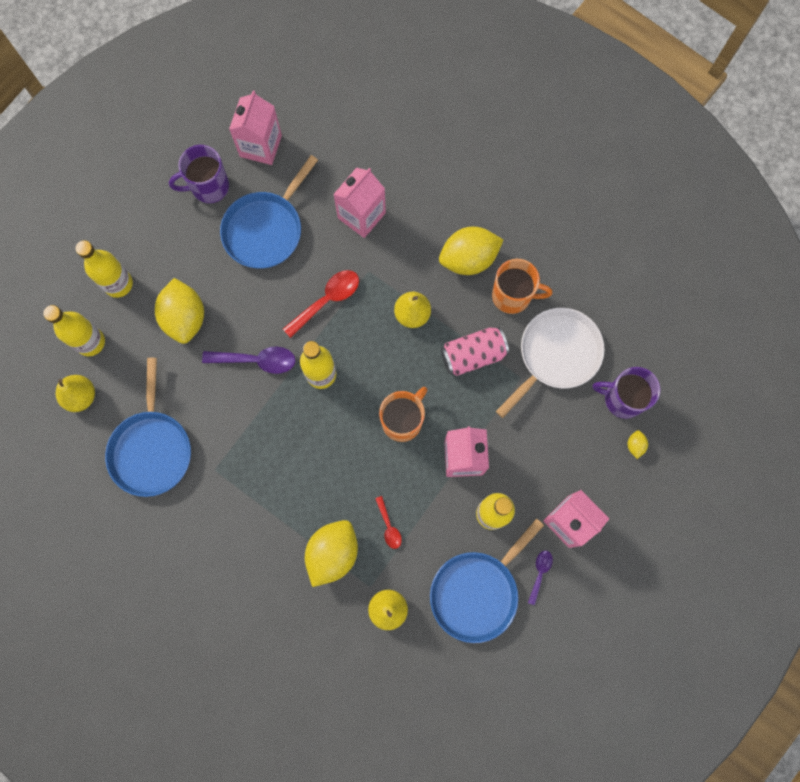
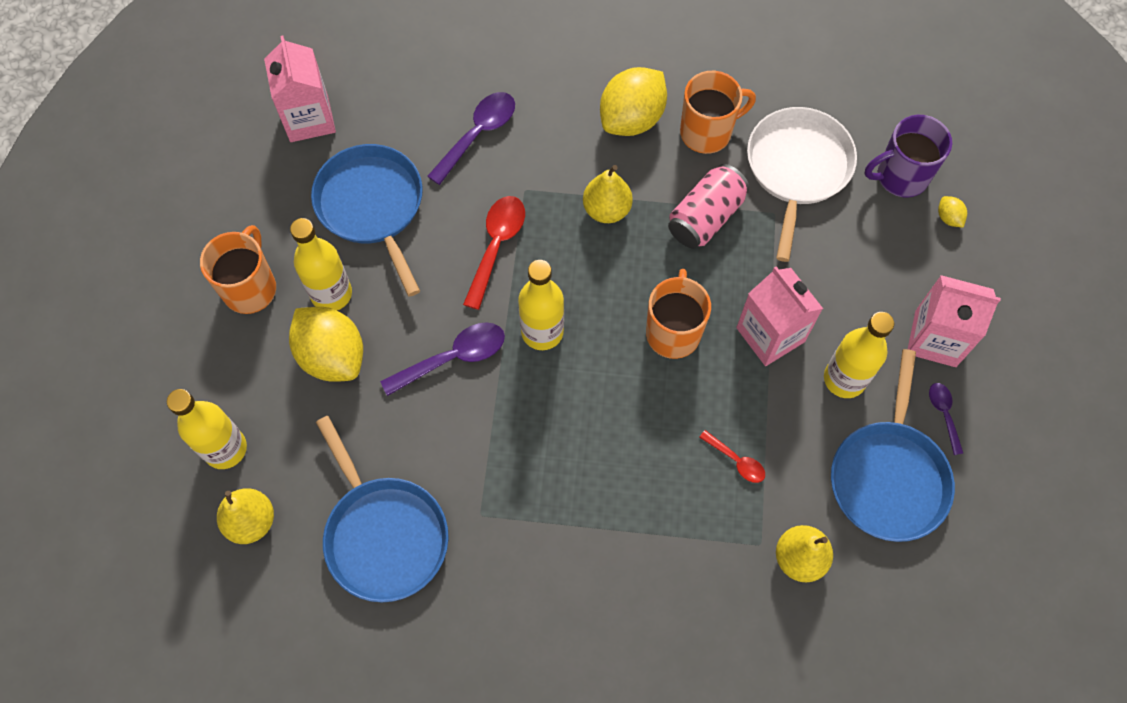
camera: 30 degrees left, 10 degrees down
(118, 284) = (221, 361): yellow bottle -> yellow bottle (331, 294)
(161, 245) = (250, 288): none -> orange mug
(209, 187) = (272, 193): purple mug -> none
(265, 230) = (372, 206): blue pan -> blue pan turned 150 degrees clockwise
(333, 553) = (690, 531): yellow lemon -> none
(361, 215) = (478, 134): pink carton -> purple spoon

